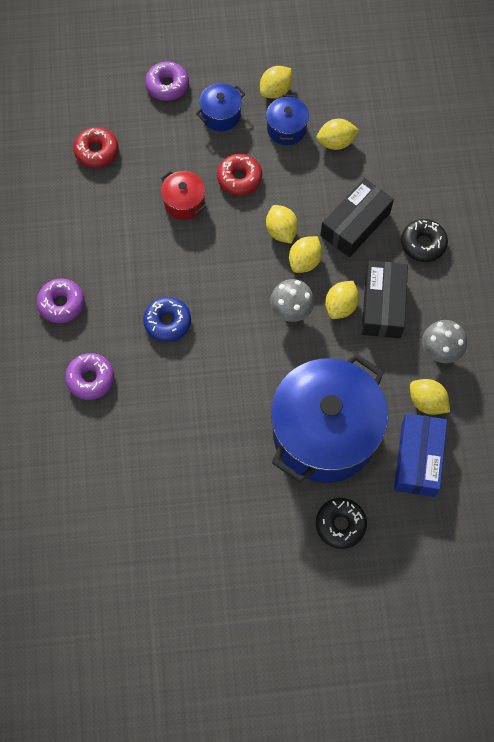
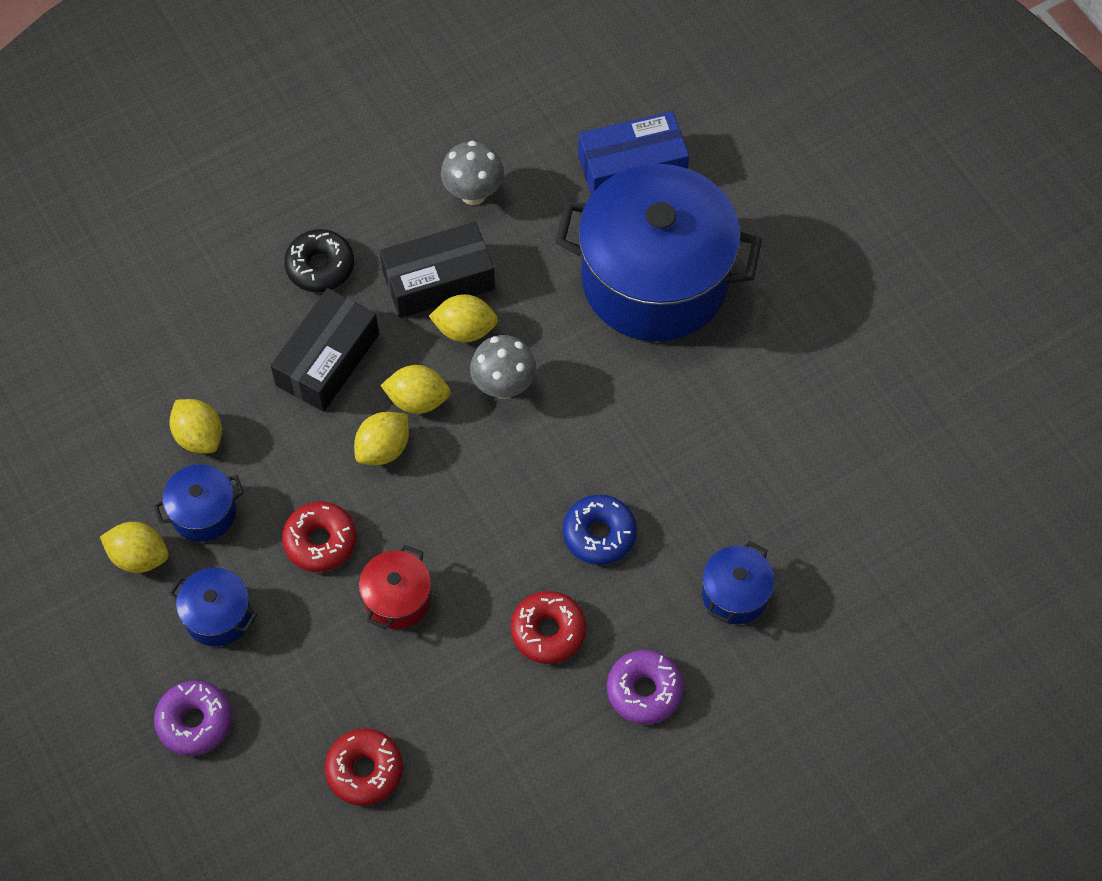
camera: 115 degrees left, 5 degrees down
(90, 379) = (735, 594): purple donut -> blue pot
(123, 270) = (548, 631): none -> red donut
(340, 524) = (762, 219): black donut -> none
(355, 224) = (327, 360): black box -> black box turned 75 degrees counterclockwise
(427, 402) = (551, 184): yellow lemon -> none

